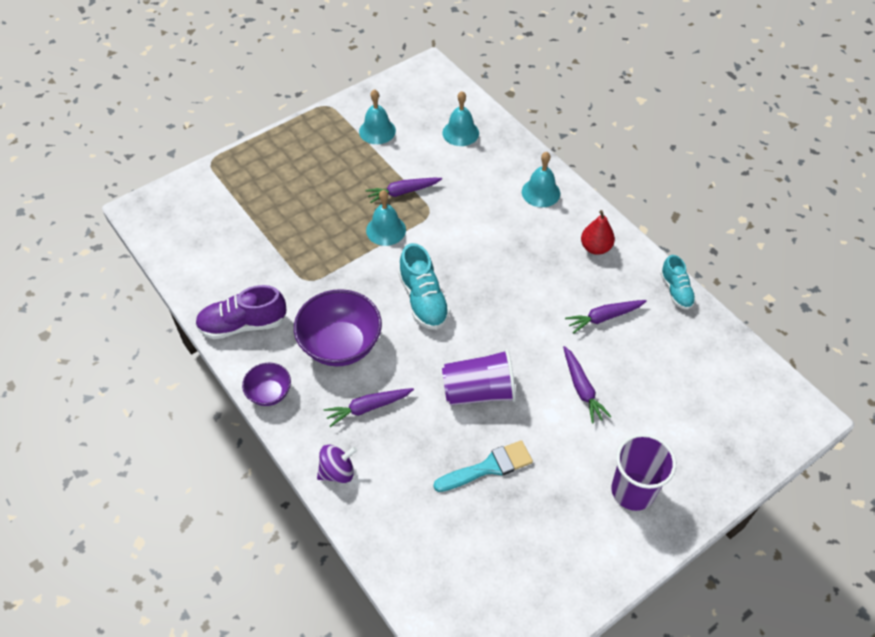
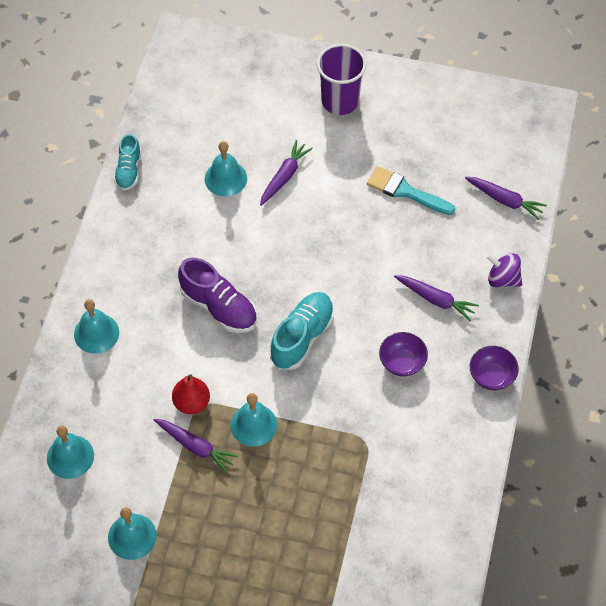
camera: 130 degrees left, 5 degrees up
(243, 324) = (455, 452): purple shoe -> purple shoe (219, 307)
(341, 345) = (402, 362): purple bowl -> purple bowl, size x0.54
(479, 391) = (351, 238): purple cup -> none
(595, 247) = (129, 251): red pear -> red pear (191, 403)
(604, 317) = (201, 202): purple carrot -> purple carrot (504, 200)
(615, 347) = (225, 178): none -> turquoise bell
(676, 291) = (128, 170): turquoise shoe -> turquoise shoe turned 150 degrees clockwise

